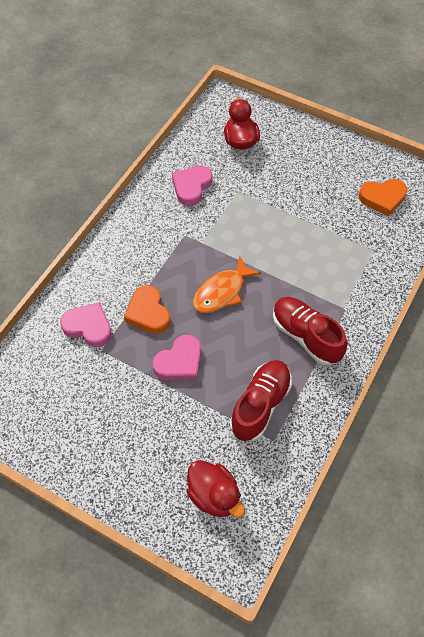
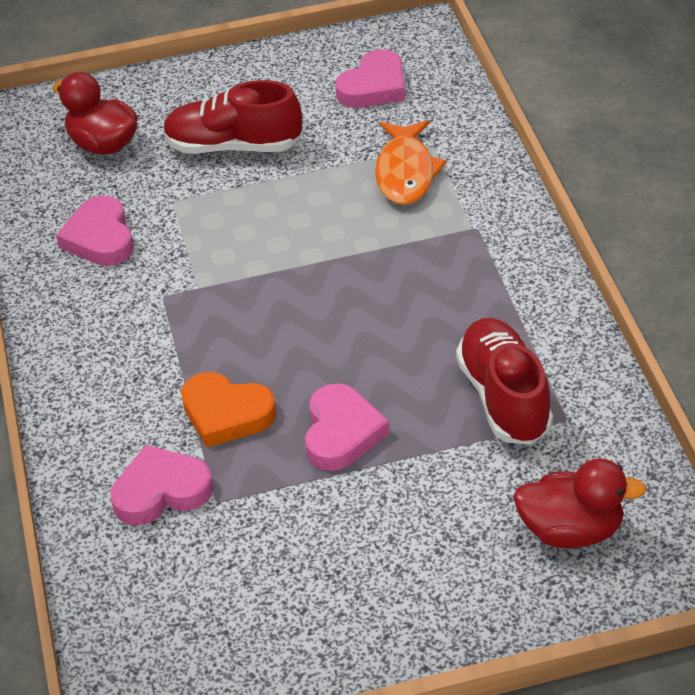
camera: 40 degrees left, 15 degrees down
(222, 292) = (297, 320): orange fish -> orange fish (406, 172)
(306, 336) = (466, 288): red shoe -> red shoe (234, 146)
(382, 198) = (374, 87): orange heart -> pink heart

